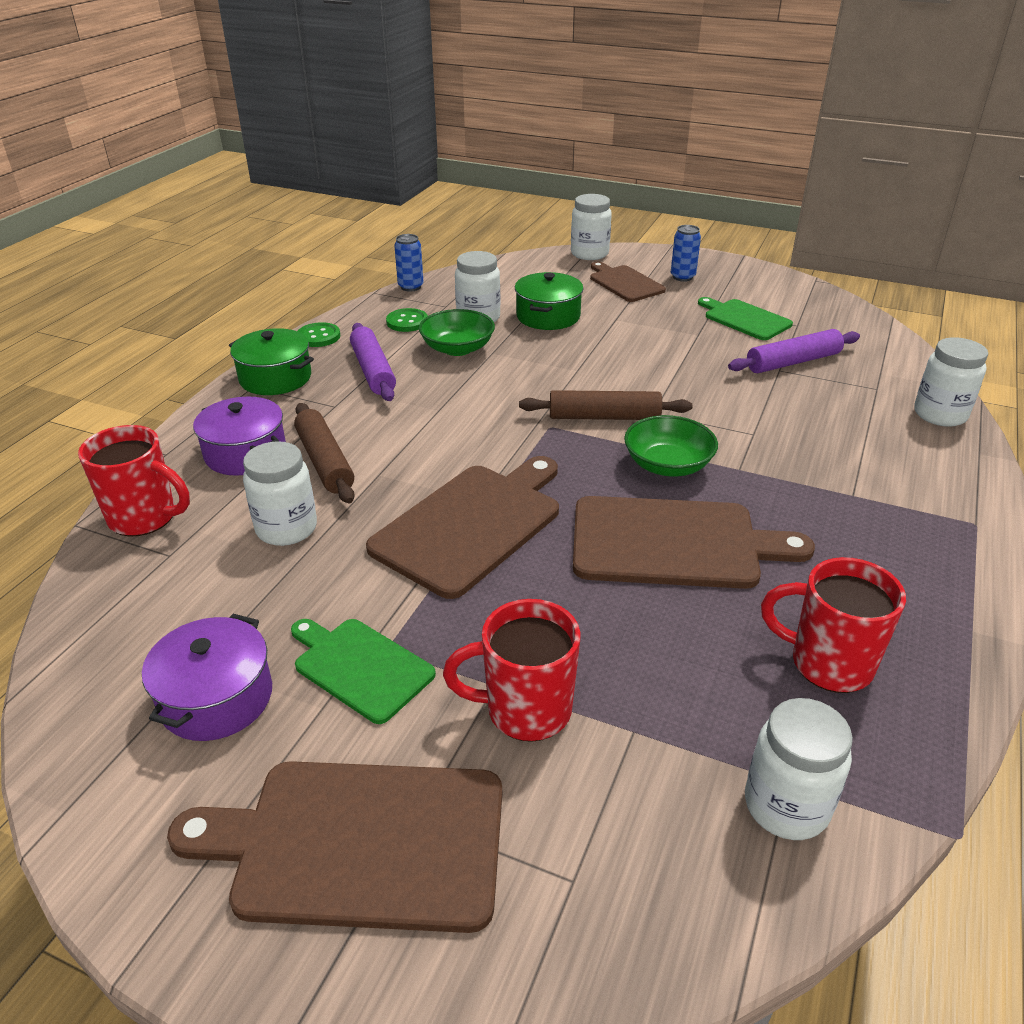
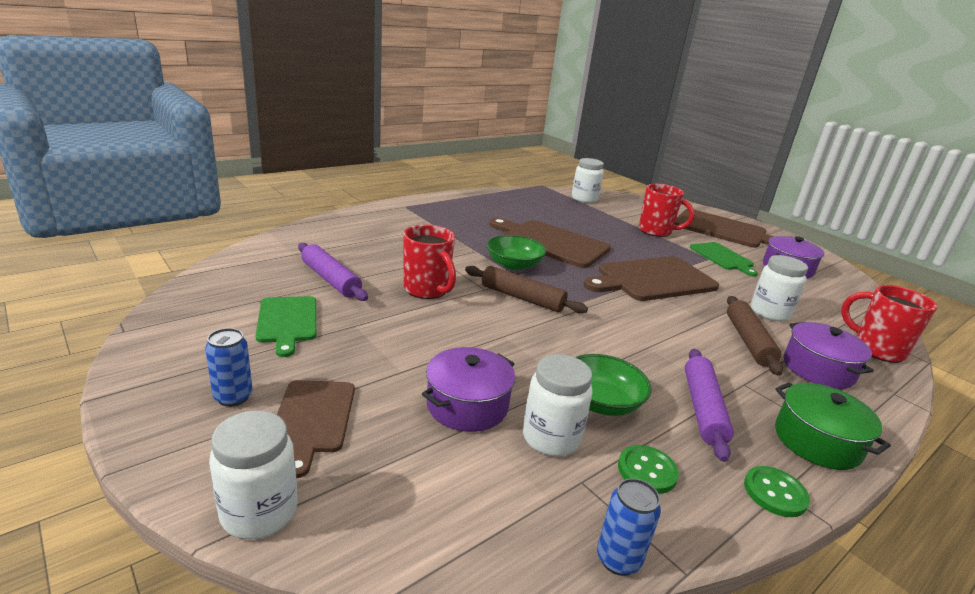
camera: 155 degrees left, 10 degrees down
(548, 316) = (467, 405): green pot -> purple pot
(793, 362) = (330, 279): purple rolling pin -> purple rolling pin turned 45 degrees clockwise
(828, 663) = (533, 207): red mug -> red mug (427, 290)
(940, 414) = (318, 230): white jar -> none

